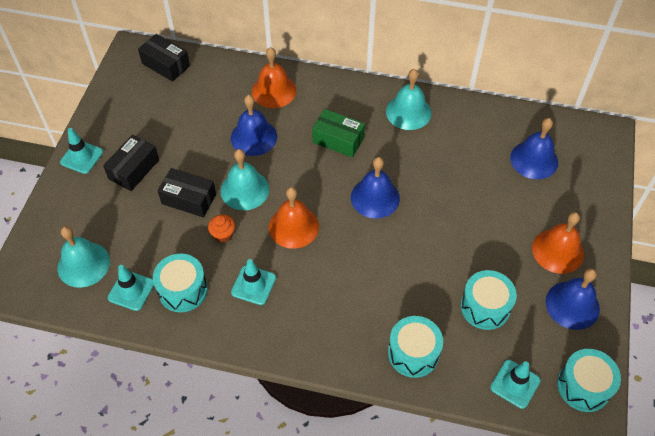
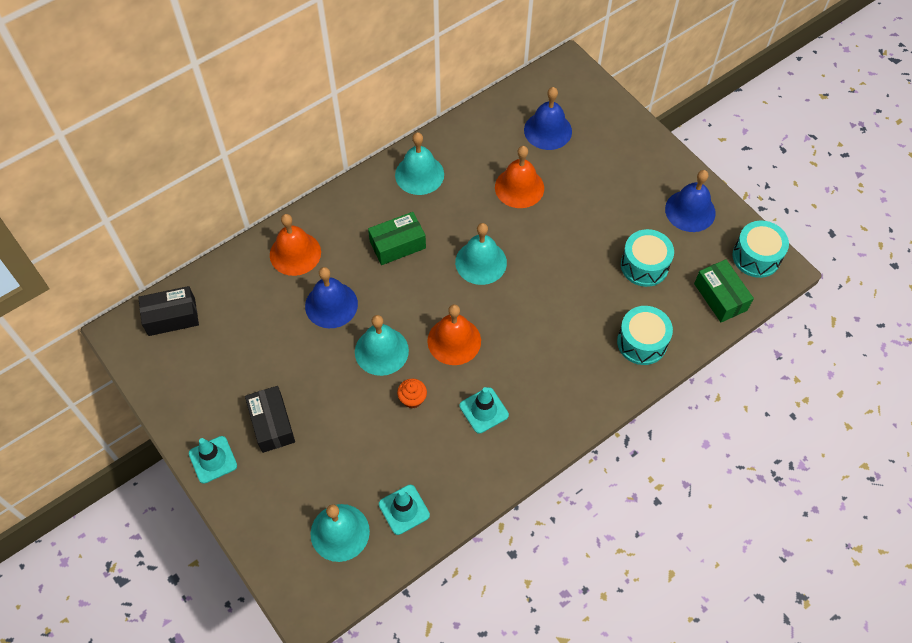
camera: 50 degrees left, 5 degrees up
(183, 290) = (440, 468): turquoise drum -> none
(189, 199) = (349, 401): black box -> none
(375, 197) = (481, 262): blue bell -> turquoise bell
(515, 384) = (720, 297): turquoise traffic cone -> green box
(557, 251) = (639, 182): orange bell -> orange bell (519, 187)

